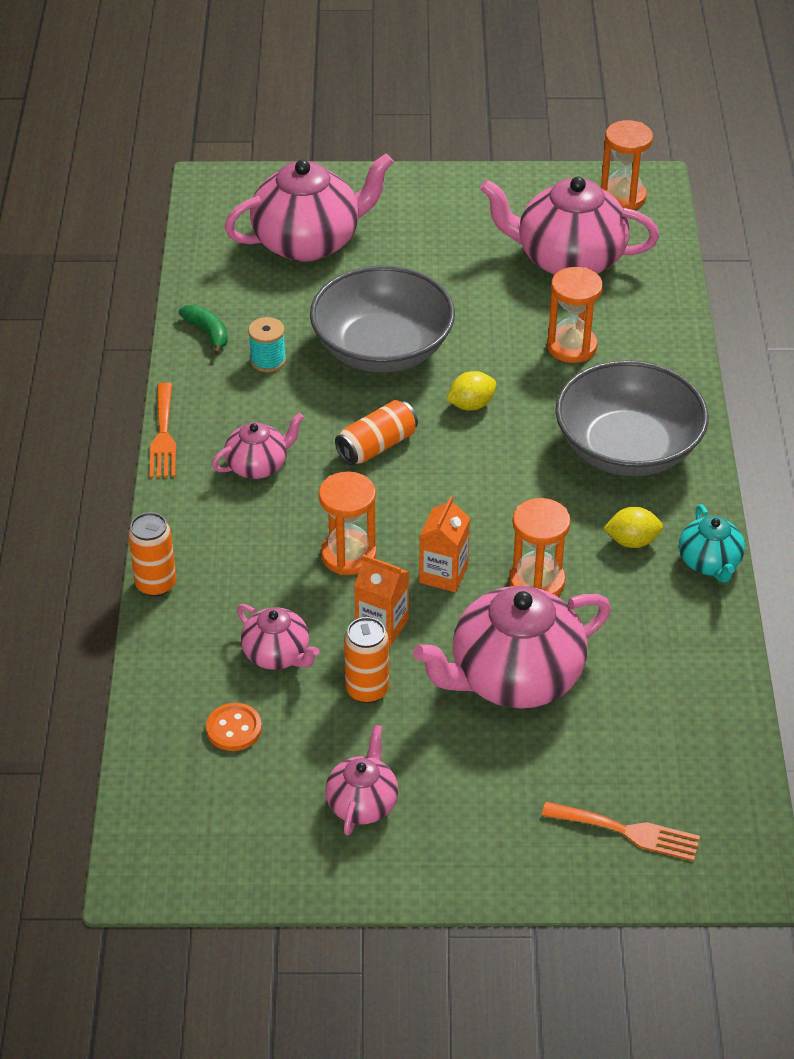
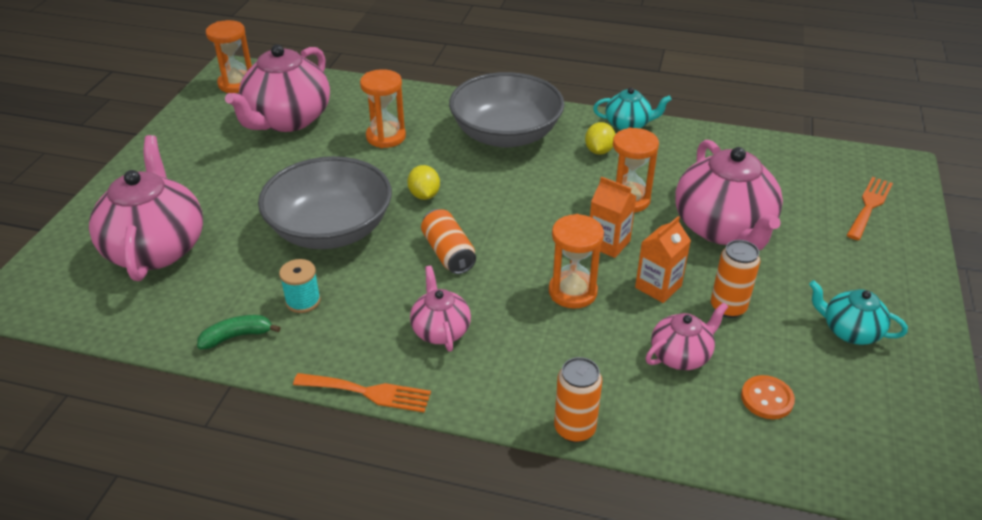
camera: 75 degrees left, 5 degrees down
(362, 803) = (850, 331): pink teapot -> turquoise teapot

